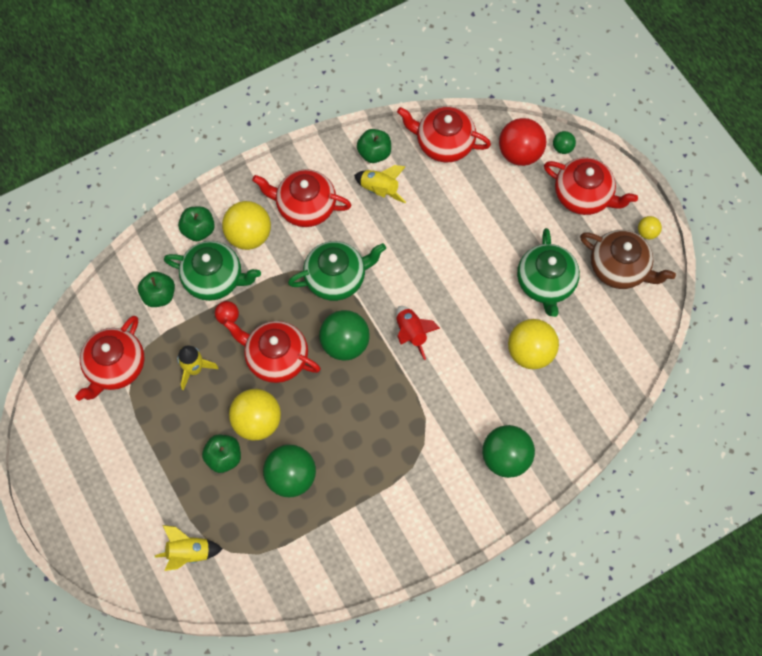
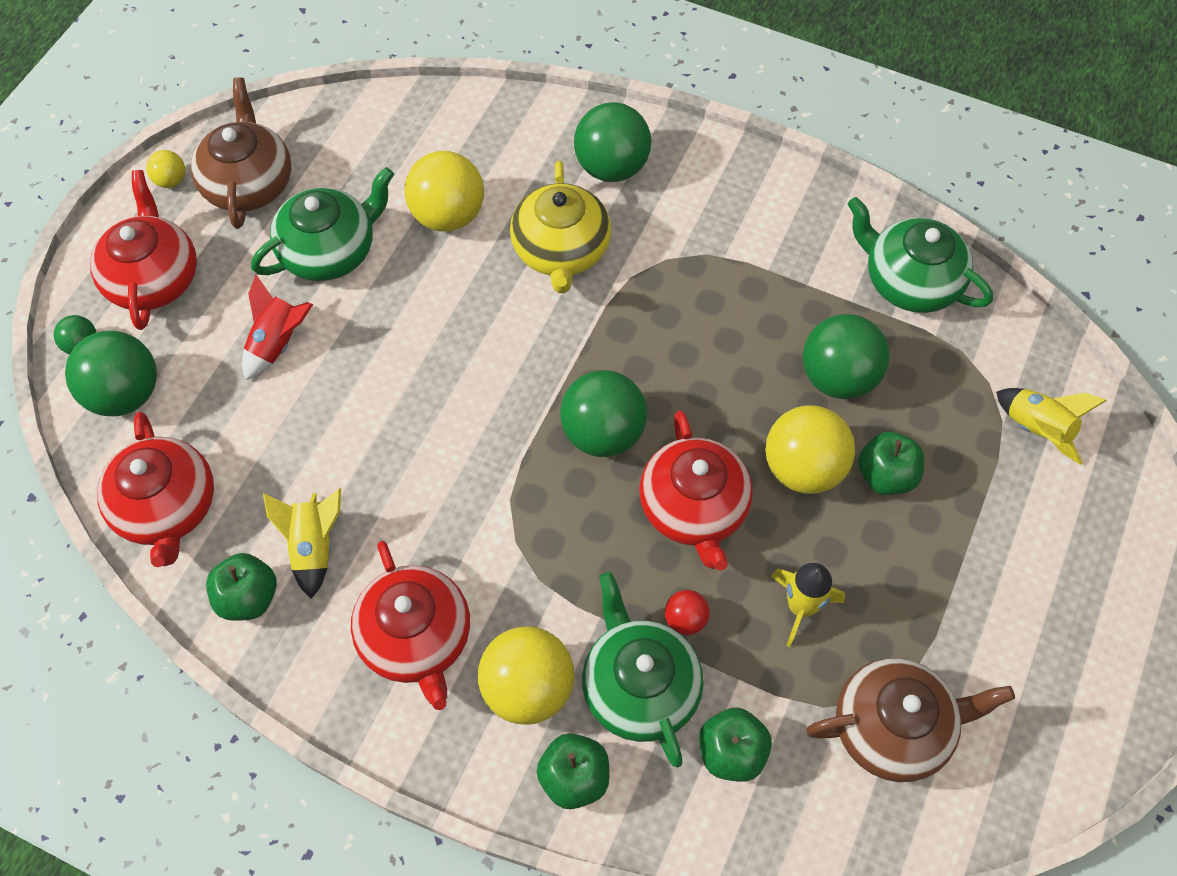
camera: 125 degrees left, 5 degrees down
(115, 367) = (893, 727): red teapot -> brown teapot
(336, 278) = (508, 510): green teapot -> green teapot (909, 281)
(411, 333) = (523, 362): red rocket -> red rocket (278, 343)
(467, 394) = (561, 251): none -> yellow teapot
(520, 153) = (125, 394): red ball -> green ball

